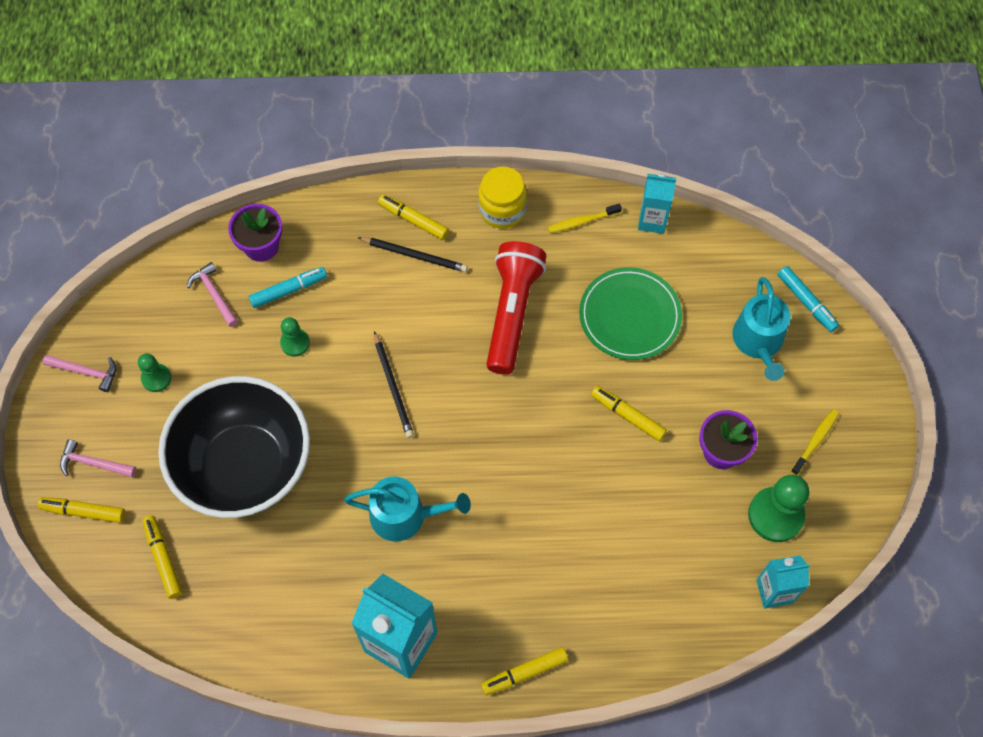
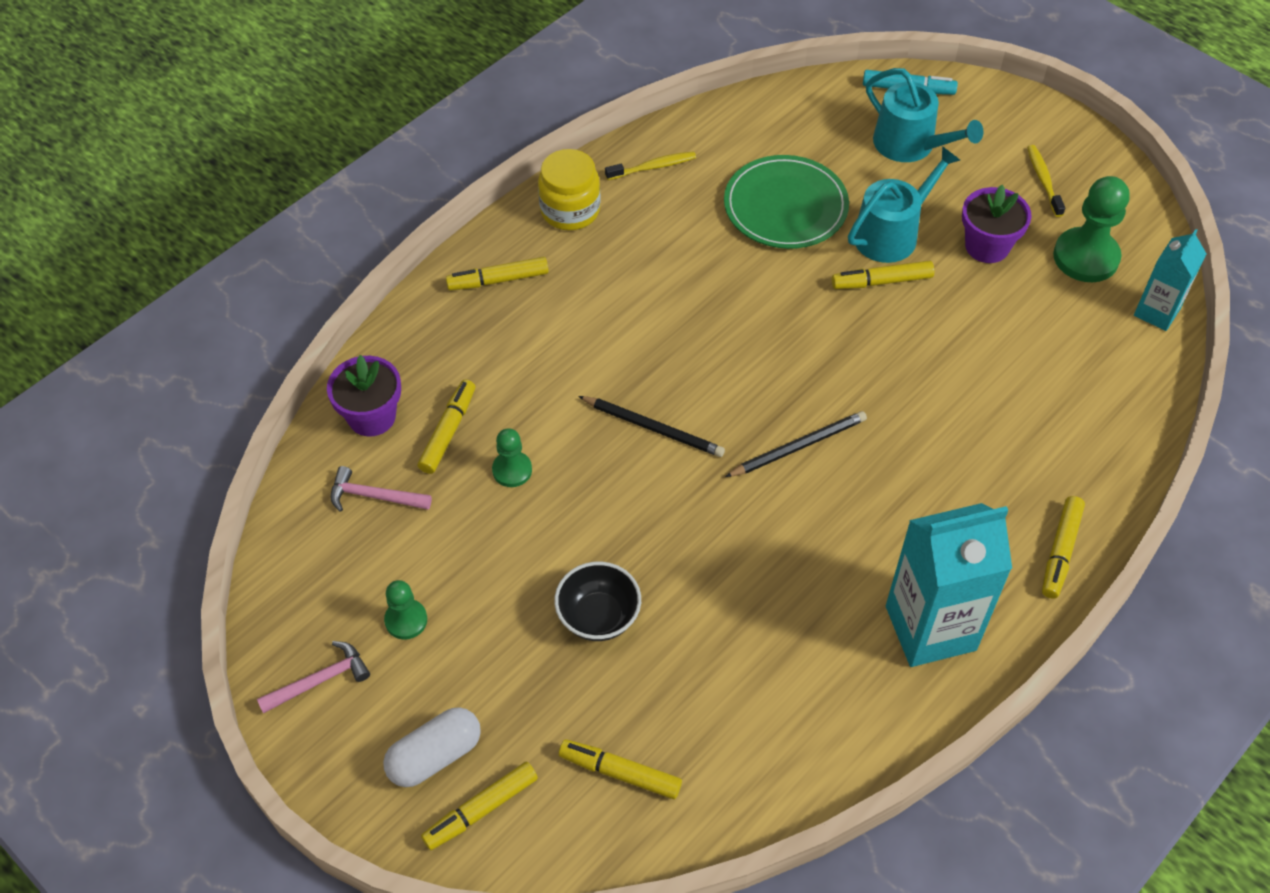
camera: 45 degrees left, 10 degrees down
(93, 463) = (435, 756): pink hammer -> white capsule
(245, 467) = (598, 617): black bowl -> black bowl, size x0.42
(289, 290) = (448, 431): turquoise marker -> yellow marker
(405, 515) = (799, 522): turquoise watering can -> turquoise watering can (891, 233)
(415, 255) = (536, 307): black pencil -> black pencil (798, 446)
(512, 312) = (683, 282): red flashlight -> none
(582, 221) = (653, 167): yellow toothbrush -> yellow toothbrush turned 135 degrees counterclockwise
(652, 220) = (711, 122): turquoise carton -> none

